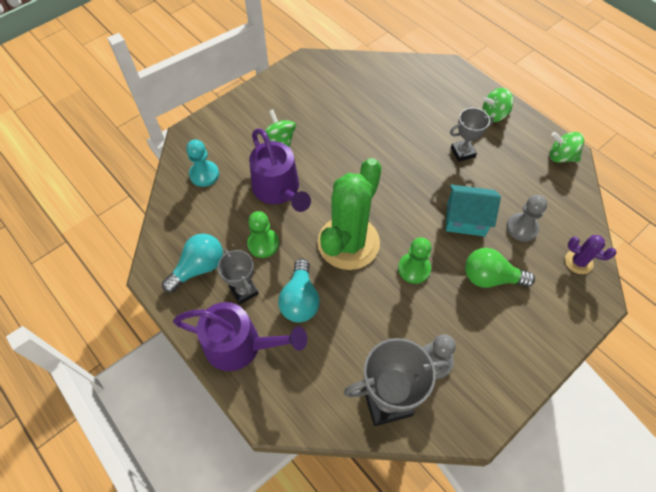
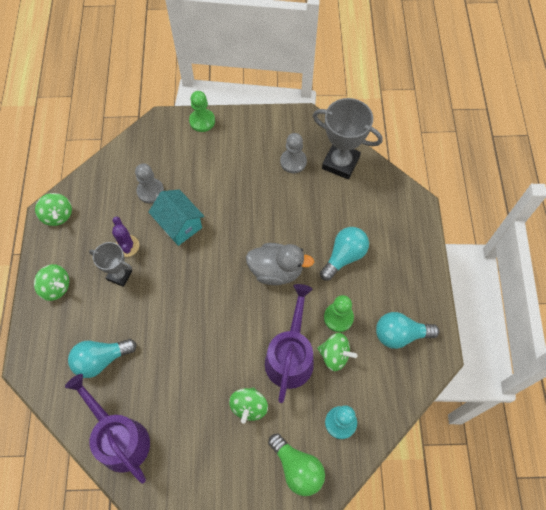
camera: 140 degrees left, 5 degrees up
(240, 345) = (406, 256): purple watering can -> purple watering can (119, 438)
(243, 214) = (334, 355): none -> green spinning top
(244, 291) = (378, 292): grey trophy -> none
(348, 243) = (276, 271): green cactus -> grey duck
(409, 99) = (101, 360): none -> turquoise light bulb
(414, 269) = (250, 220): green pawn -> green pawn (202, 121)
(490, 277) = (208, 179): green light bulb -> green light bulb (297, 468)
(578, 262) = (144, 147): purple cactus -> purple cactus (127, 246)

